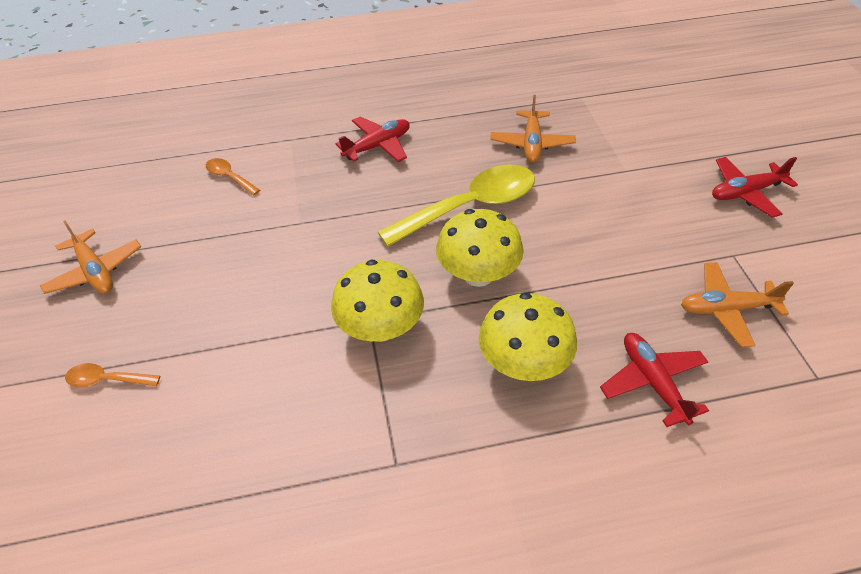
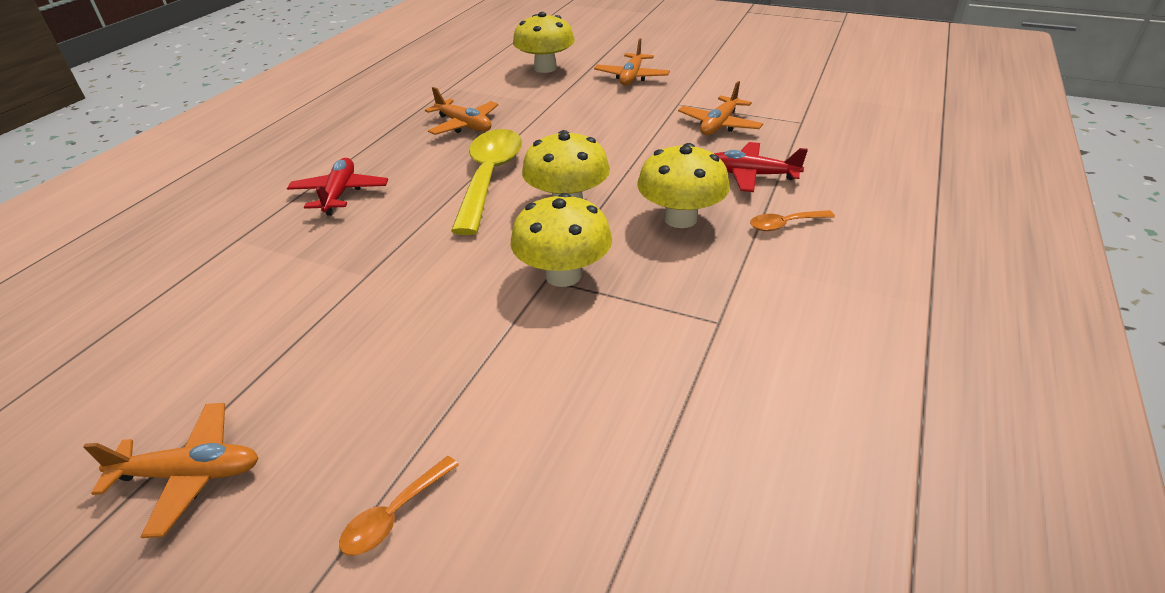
camera: 55 degrees left, 10 degrees down
(229, 177) = (218, 301): orange spoon -> orange spoon (784, 225)
(687, 127) = (545, 68): none -> yellow mushroom
(746, 192) = (631, 77): red plane -> orange plane

